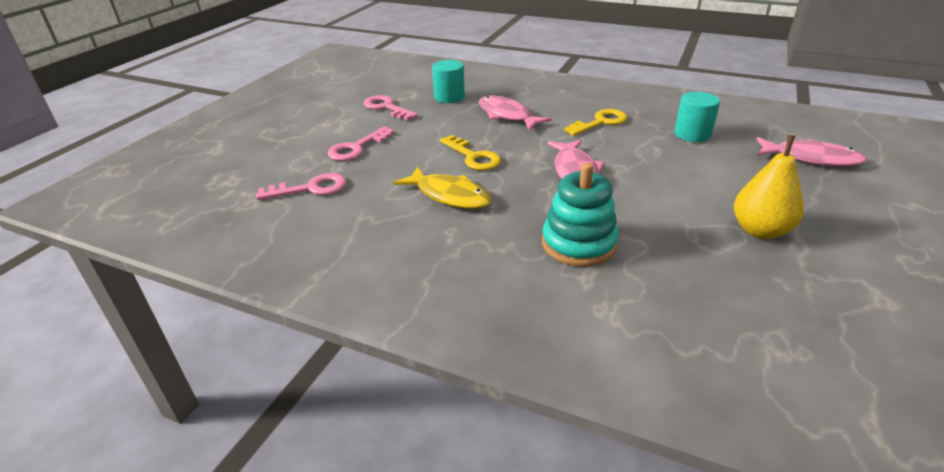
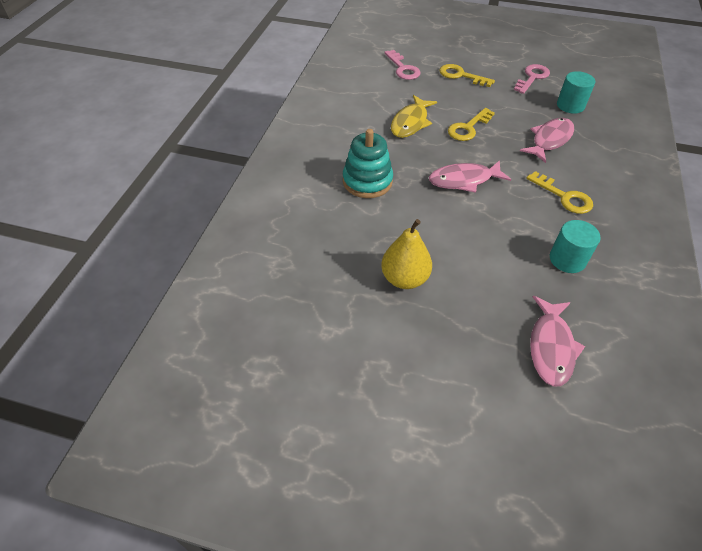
camera: 80 degrees right, 15 degrees up
(356, 148) = (461, 75): pink key -> yellow key

